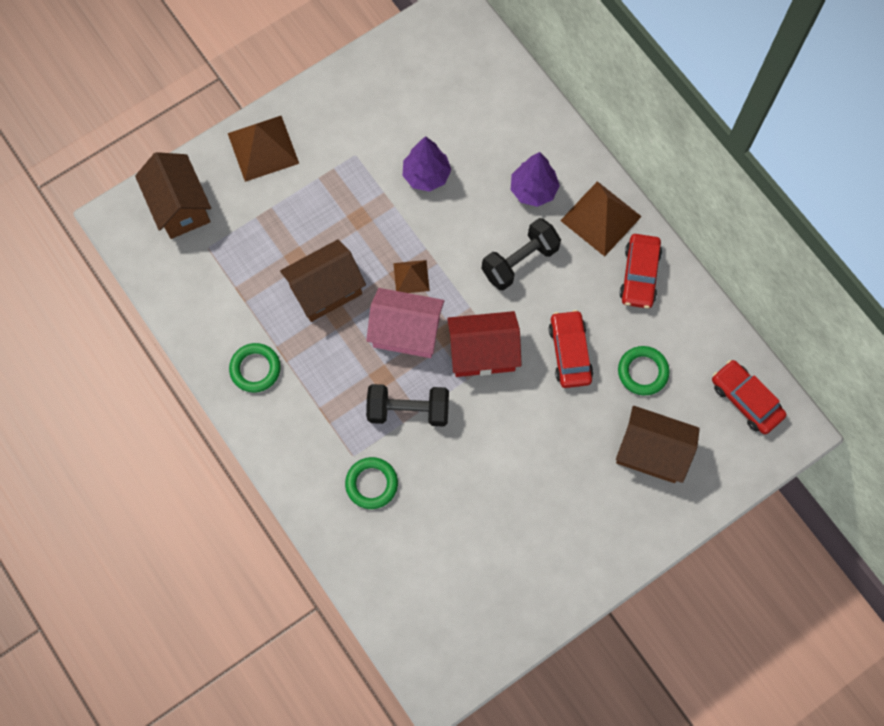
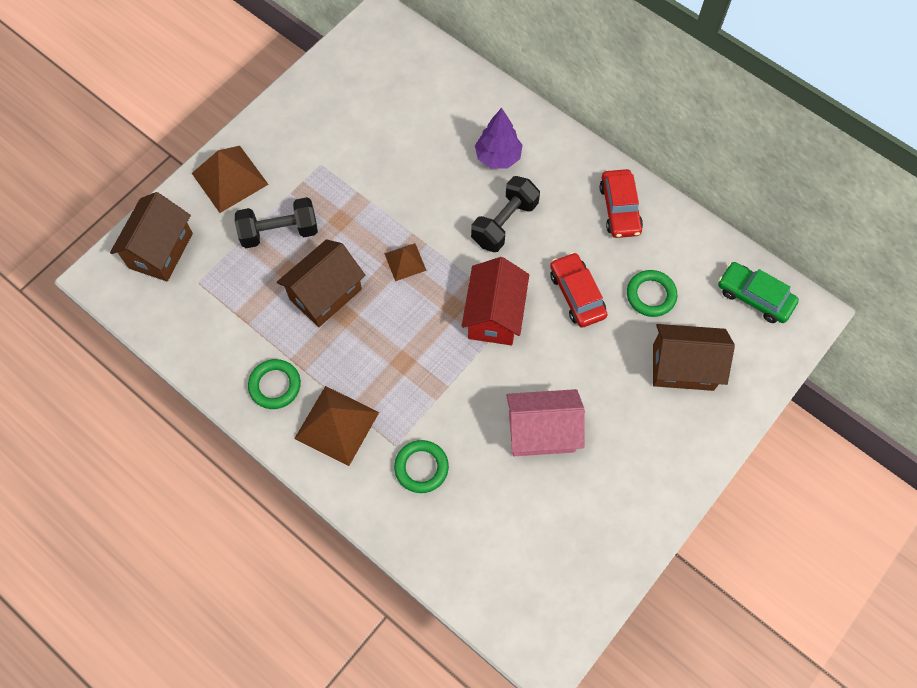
camera: 15 degrees left, 5 degrees down
(180, 206) = (161, 250): brown house -> brown house turned 60 degrees clockwise
(406, 332) = (415, 314): pink house -> pink house (541, 432)
(408, 410) = (437, 387): black dumbbell -> black dumbbell (279, 232)
(426, 175) = (393, 167): purple tree -> none
(483, 353) = (494, 315): red house -> red house turned 60 degrees counterclockwise
(600, 218) = (568, 167): brown pyramid -> brown pyramid (336, 425)
(746, 400) = (754, 297): red car -> green car

